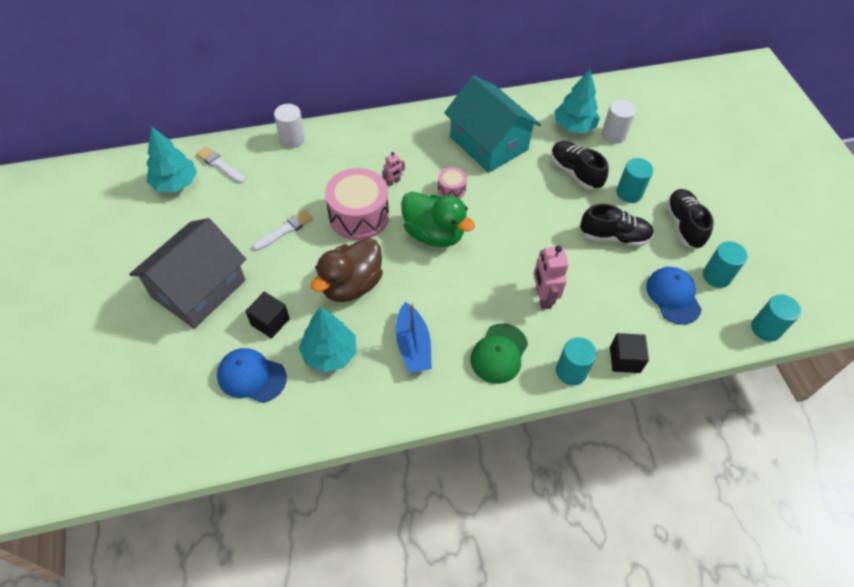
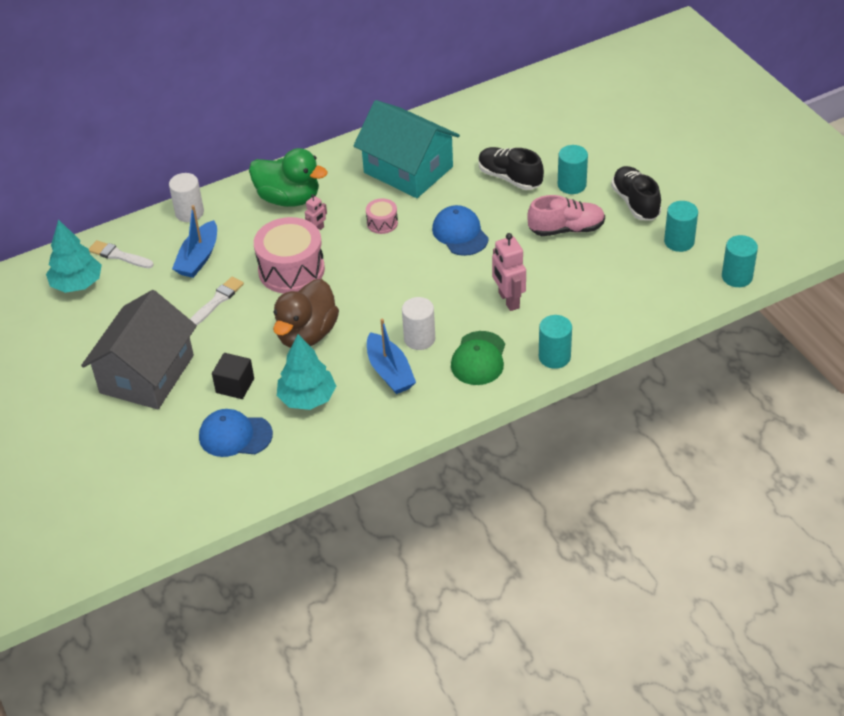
camera: 10 degrees left, 10 degrees down
(284, 184) = (198, 258): none -> blue boat
(433, 234) = (377, 269): green duck -> green duck (289, 198)
(574, 126) = (496, 132): turquoise tree -> none
(613, 134) = (541, 132): white cylinder -> white cylinder (419, 339)
(614, 236) = (566, 229): black shoe -> pink shoe
(625, 359) = (605, 335): black cube -> none
(673, 296) = (639, 269): blue cap -> blue cap (460, 233)

